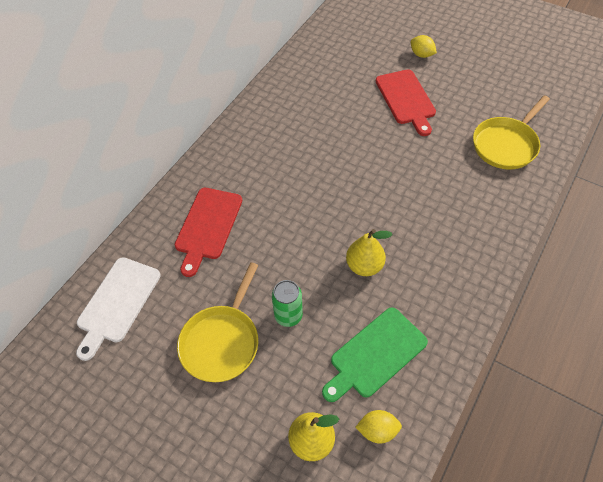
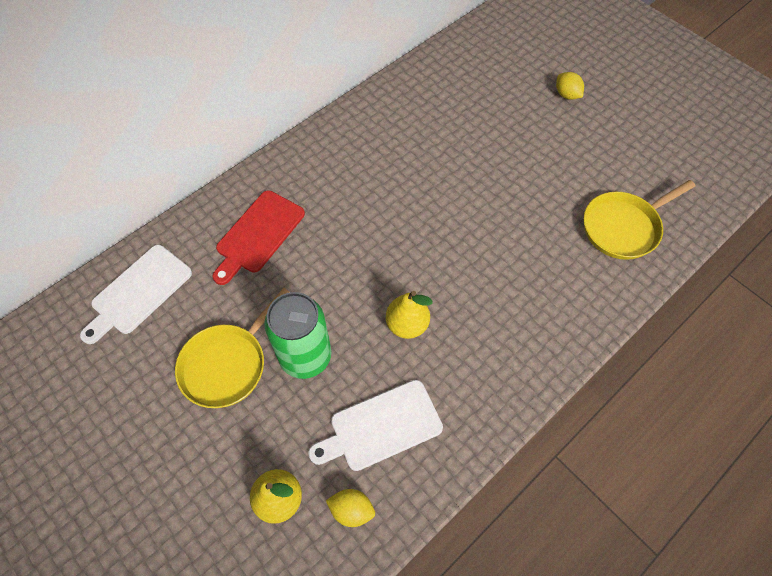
camera: 15 degrees right, 5 degrees up
(288, 315) = (305, 356): green can -> green can, size x1.68
(375, 354) = (381, 427): green cutting board -> white cutting board
(406, 99) = (528, 144): red cutting board -> none

